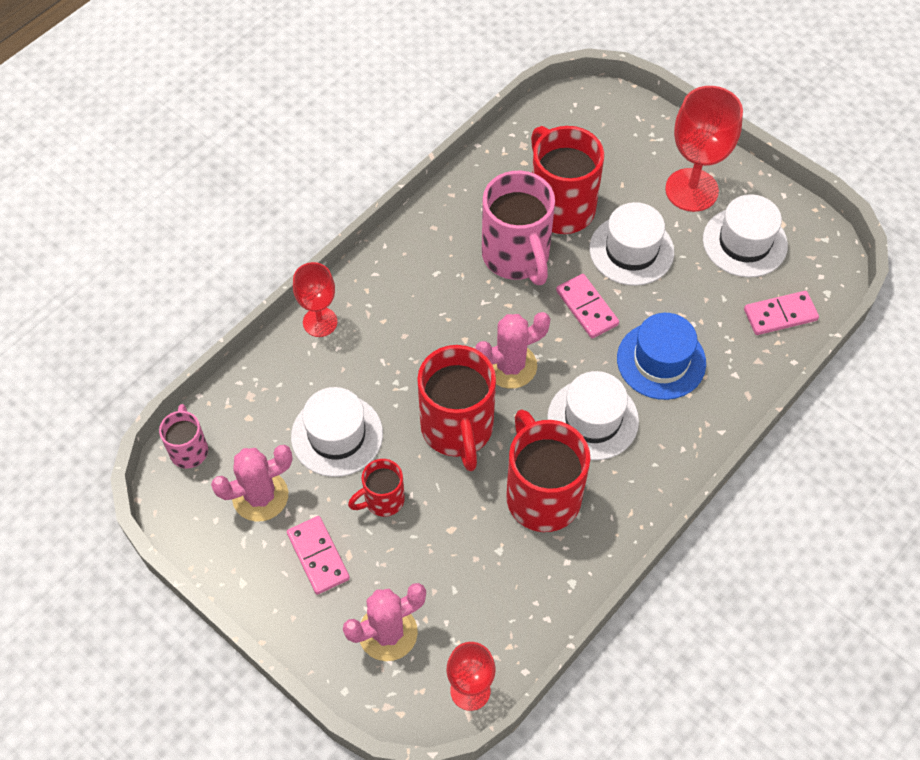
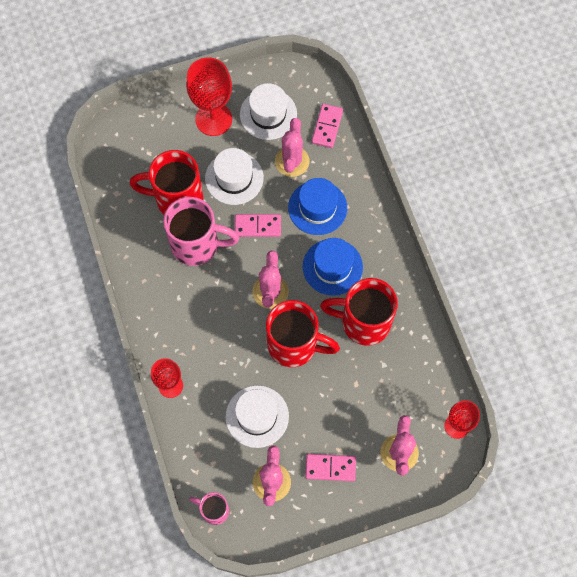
camera: 60 degrees left, 10 degrees up
(382, 500) = (315, 412): red mug -> none
(593, 419) = (332, 267): white hat -> blue hat
(702, 300) = (292, 161): none -> pink cactus

